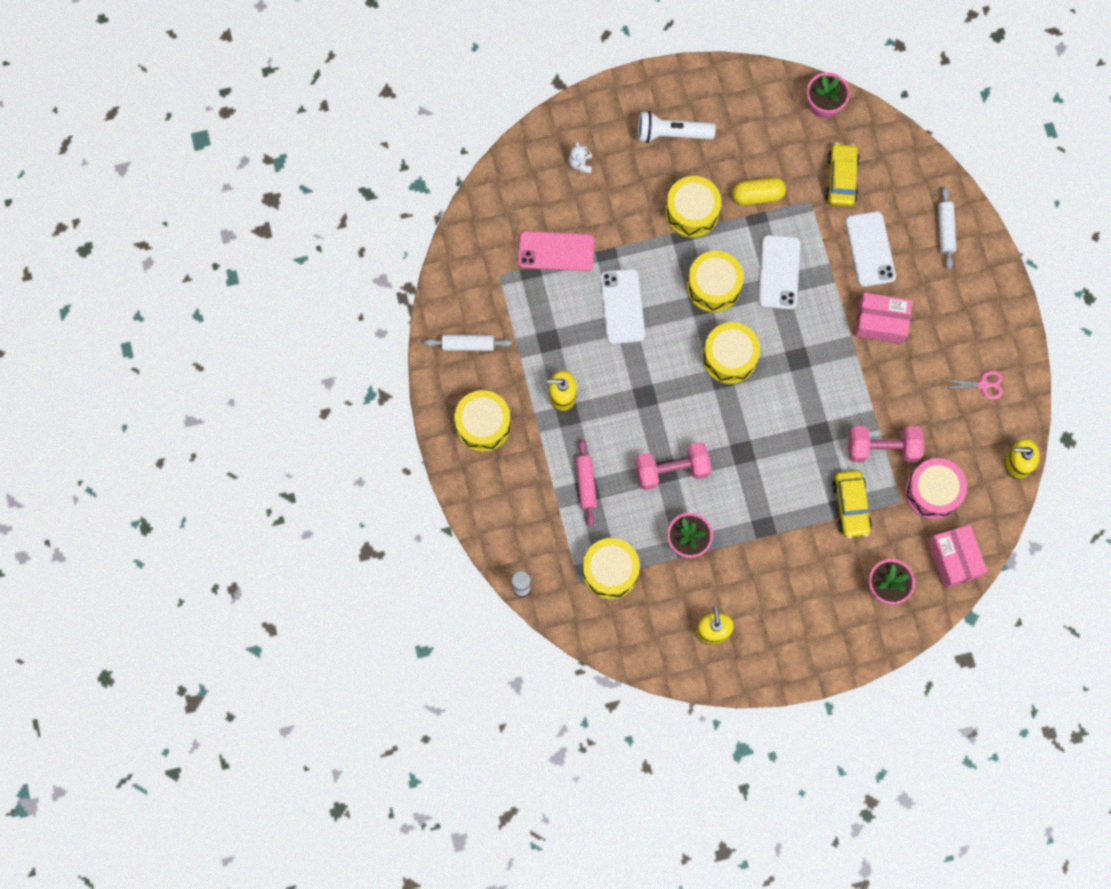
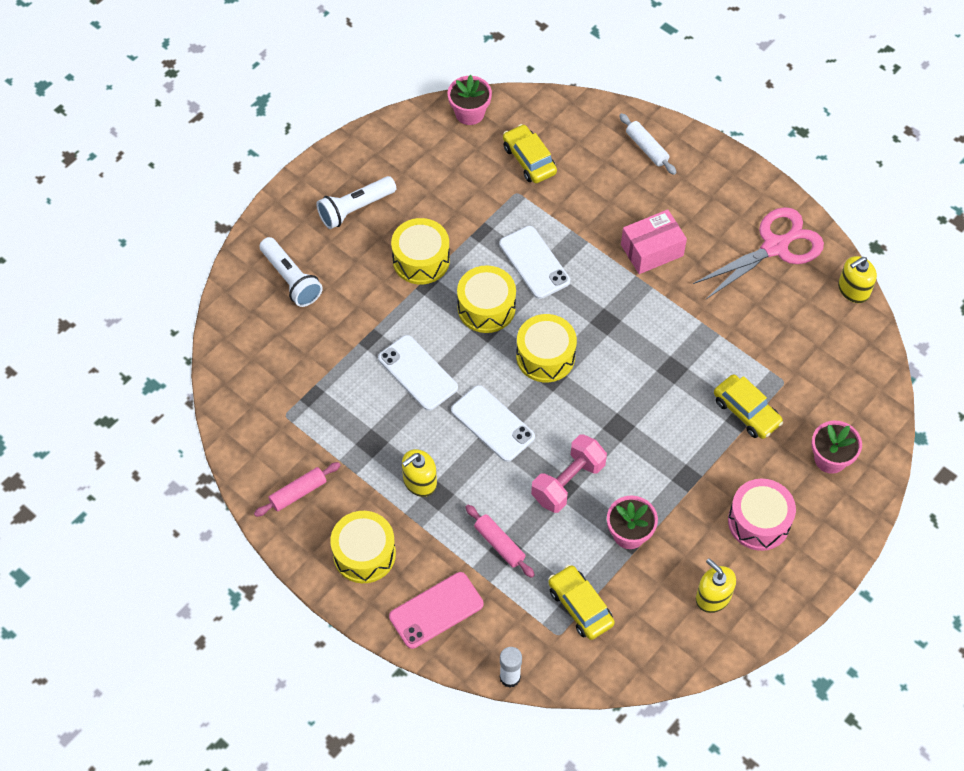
camera: 35 degrees left, 15 degrees down
(468, 345) = (298, 493): white rolling pin -> pink rolling pin
(556, 251) = (322, 364): pink phone -> pink phone (436, 610)
(580, 163) = (291, 279): white teddy bear -> white flashlight
(610, 571) = (580, 606): yellow drum -> yellow car
(757, 195) = (468, 213): yellow capsule -> none
(870, 249) = (597, 199): white phone -> white phone (492, 423)
(882, 448) = (734, 348): pink dumbbell -> none
(932, 492) = (804, 356): pink drum -> pink drum (759, 521)
(954, 559) = (867, 399): pink box -> none
(983, 385) = (775, 247): pink scissors -> pink scissors, size x2.21

